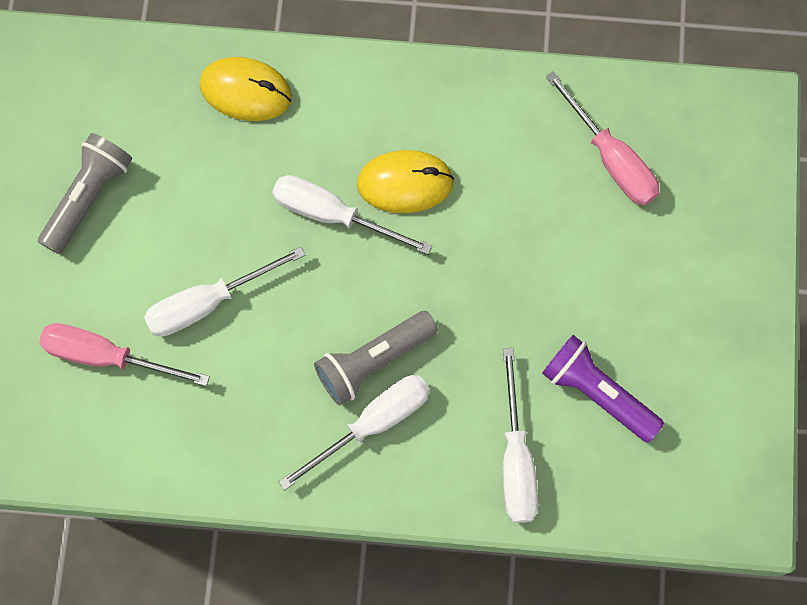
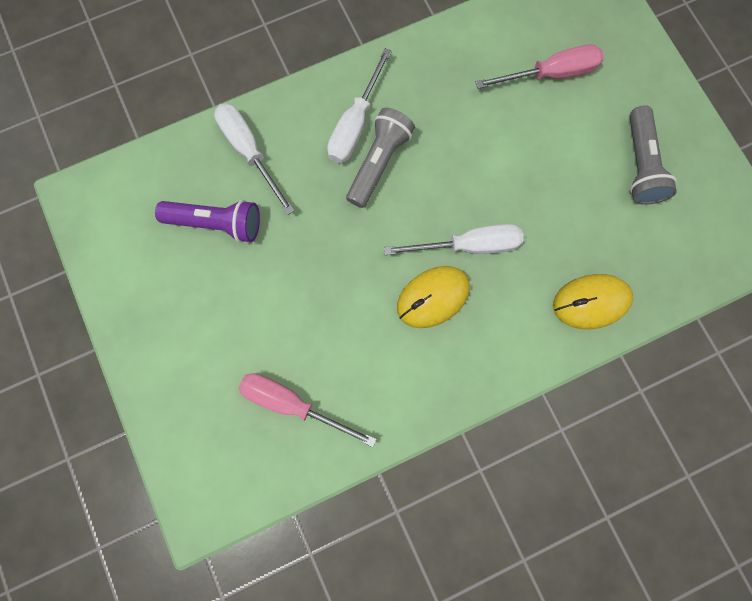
camera: 150 degrees right, 5 degrees up
(208, 303) = (511, 141): white screwdriver -> none

